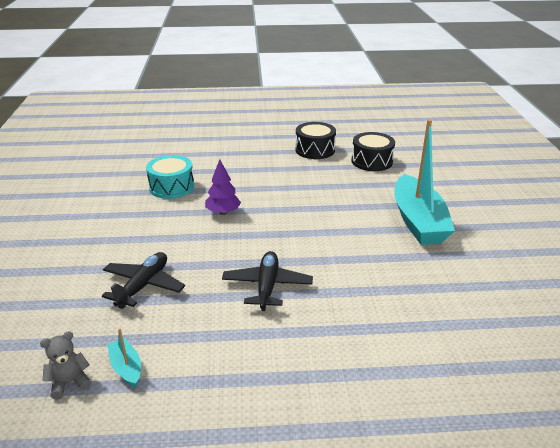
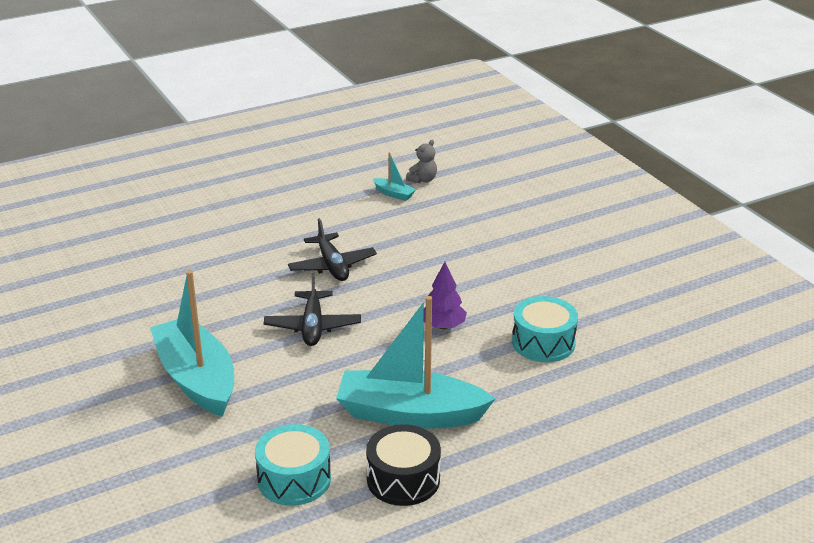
camera: 155 degrees right, 0 degrees up
(143, 286) = (443, 239): black plane -> black plane (312, 326)
(289, 172) = (410, 414): none -> turquoise boat
(371, 161) = (294, 479): black drum -> turquoise drum

